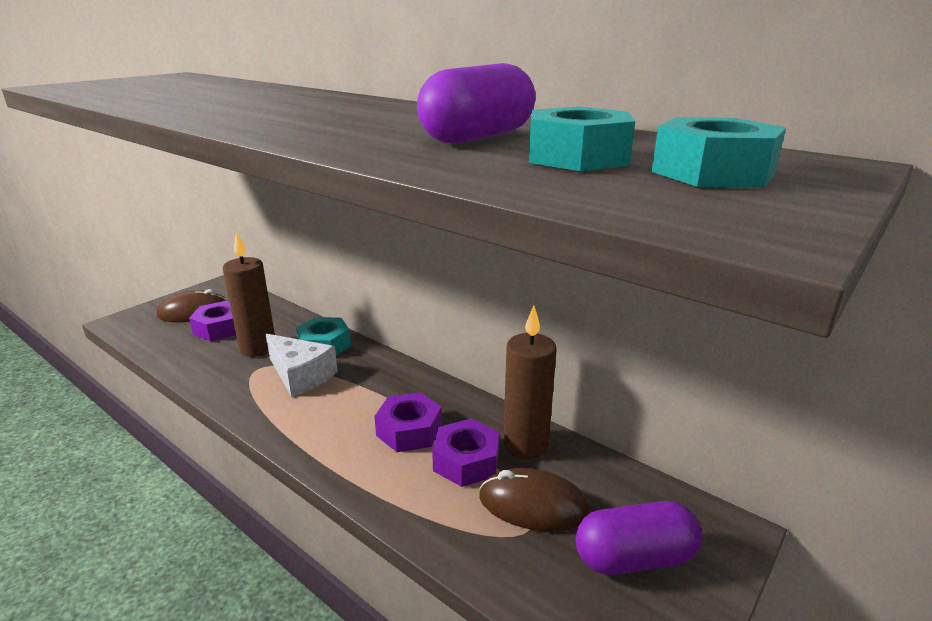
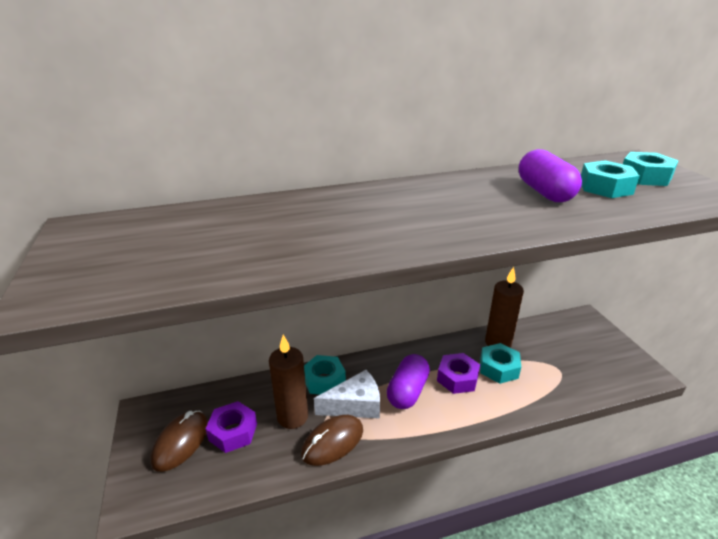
camera: 55 degrees left, 5 degrees up
(466, 461) = (498, 368): purple nut -> turquoise nut
(533, 505) = (544, 361): brown mouse -> brown mouse (332, 442)
(634, 558) = (590, 349): purple capsule -> purple capsule (407, 391)

